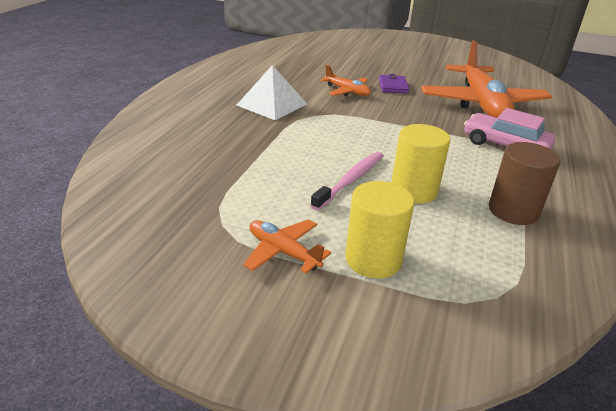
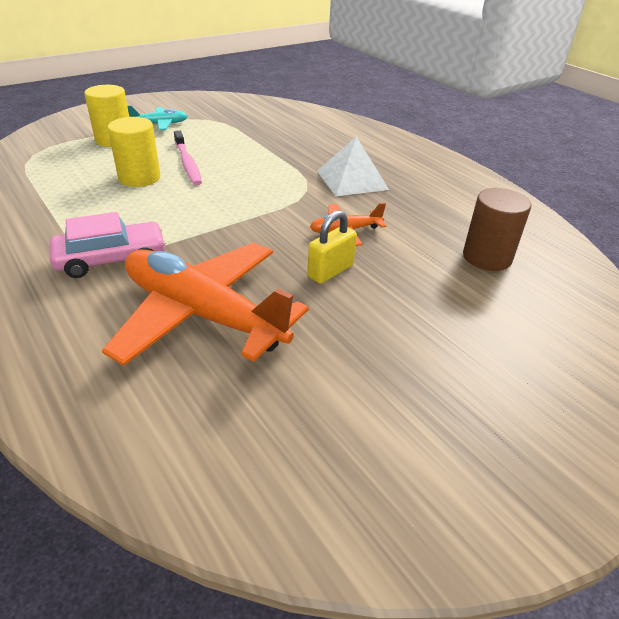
camera: 125 degrees right, 5 degrees up
(283, 252) = (160, 124): orange plane -> turquoise plane
(393, 86) = (330, 271): purple wallet -> yellow padlock
(513, 211) = (54, 200): brown cylinder -> brown cylinder (487, 257)

